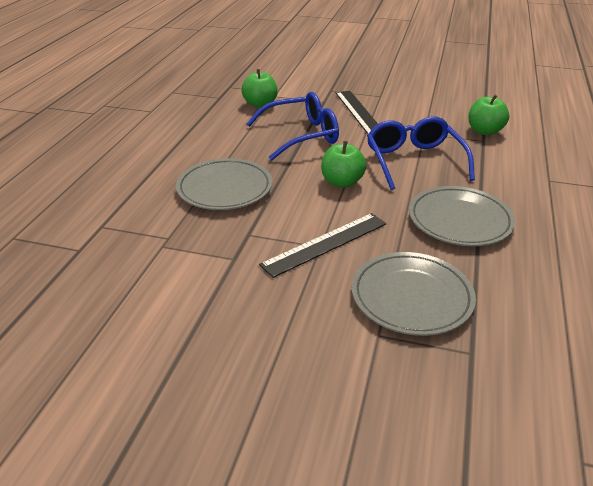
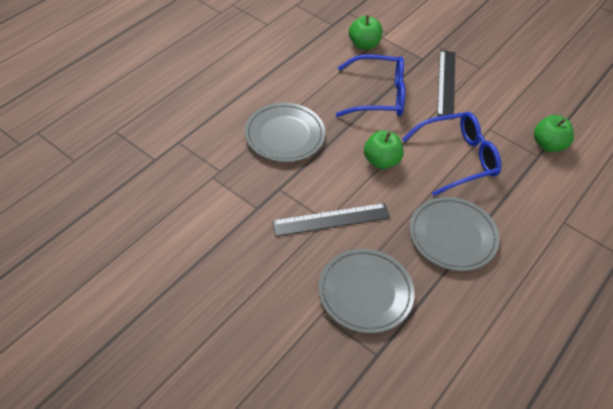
camera: 20 degrees right, 15 degrees up
(414, 161) = (458, 158): blue glasses -> blue glasses turned 60 degrees clockwise

